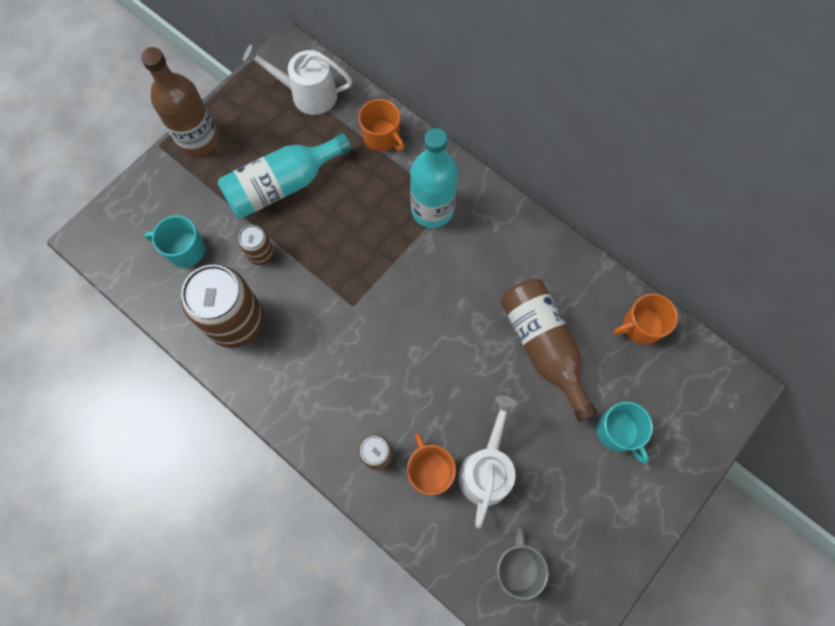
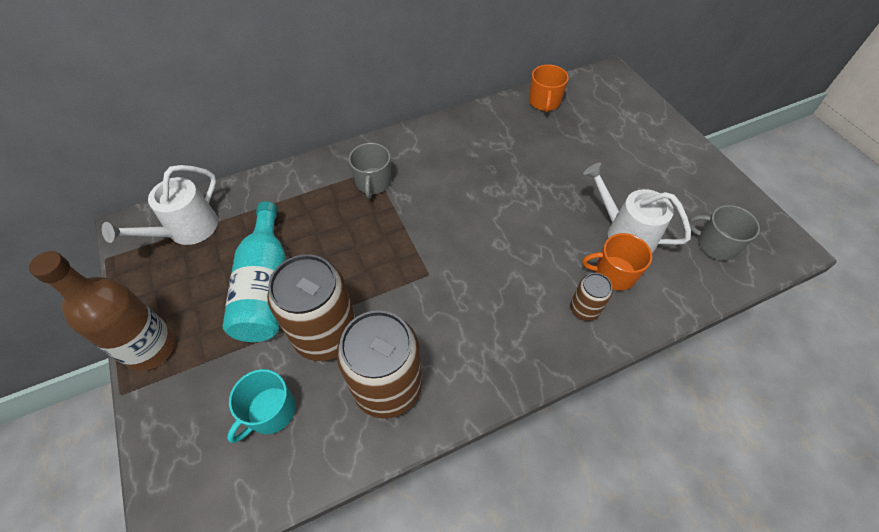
camera: 65 degrees left, 15 degrees down
(261, 254) = (326, 334): brown can -> brown can, size x2.06
(382, 137) = (278, 191): orange mug -> none
(432, 209) = (373, 182): turquoise bottle -> grey mug
(543, 347) = (534, 159): brown bottle -> none
(618, 432) = (621, 144): turquoise mug -> none

